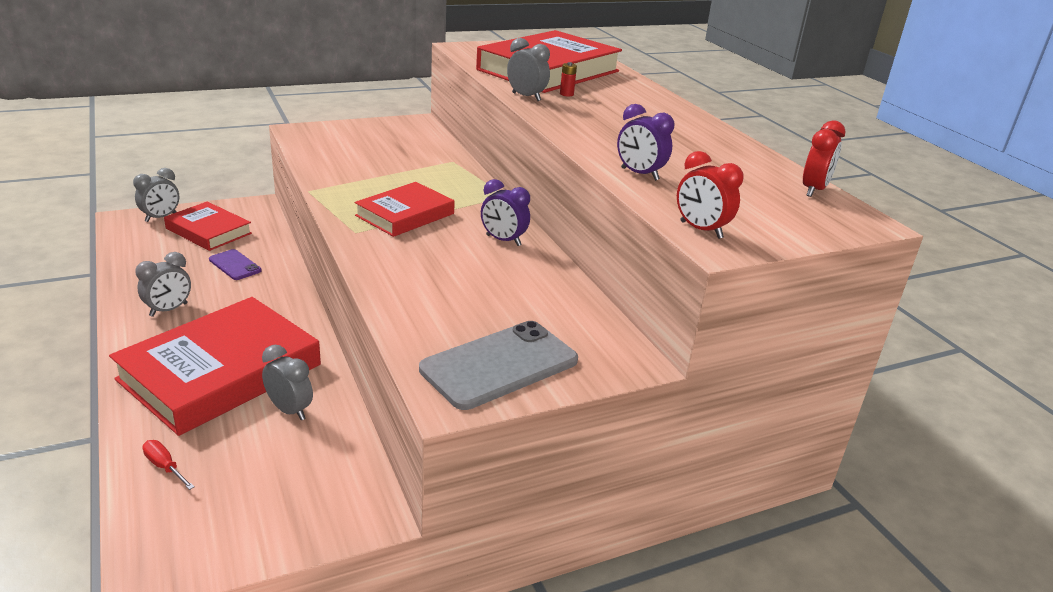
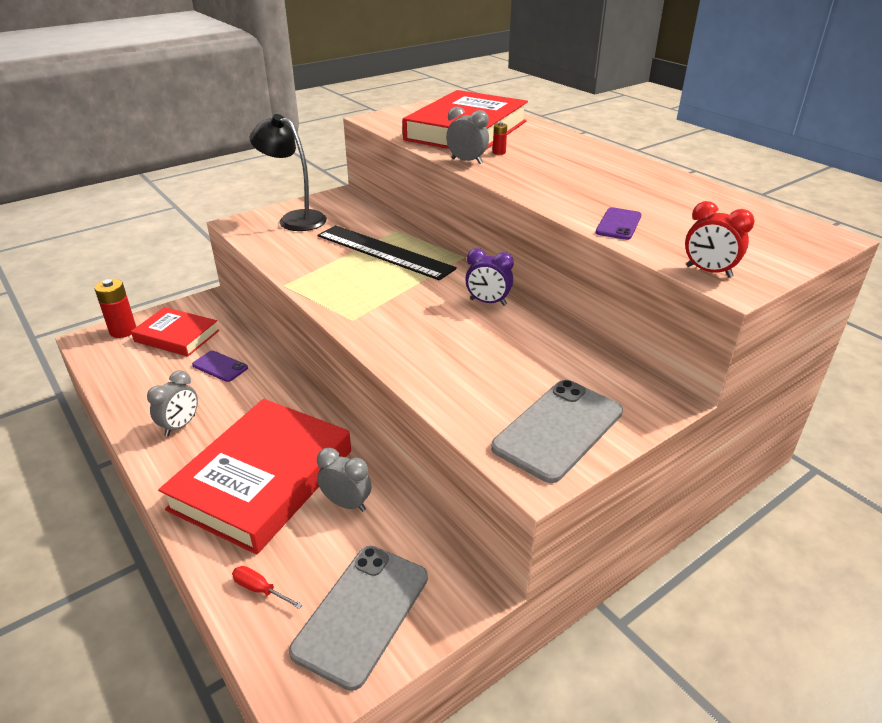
camera: 10 degrees left, 5 degrees up
(161, 217) = (123, 331): grey clock -> red battery
(250, 510) = (362, 613): none -> grey phone
(356, 135) = (295, 219): none -> black lamp
(405, 215) = (387, 293): red book -> none
(426, 178) = (384, 252): none -> black ruler
(639, 174) = (618, 224): purple clock -> purple phone
(813, 190) = (767, 213): red clock -> none

